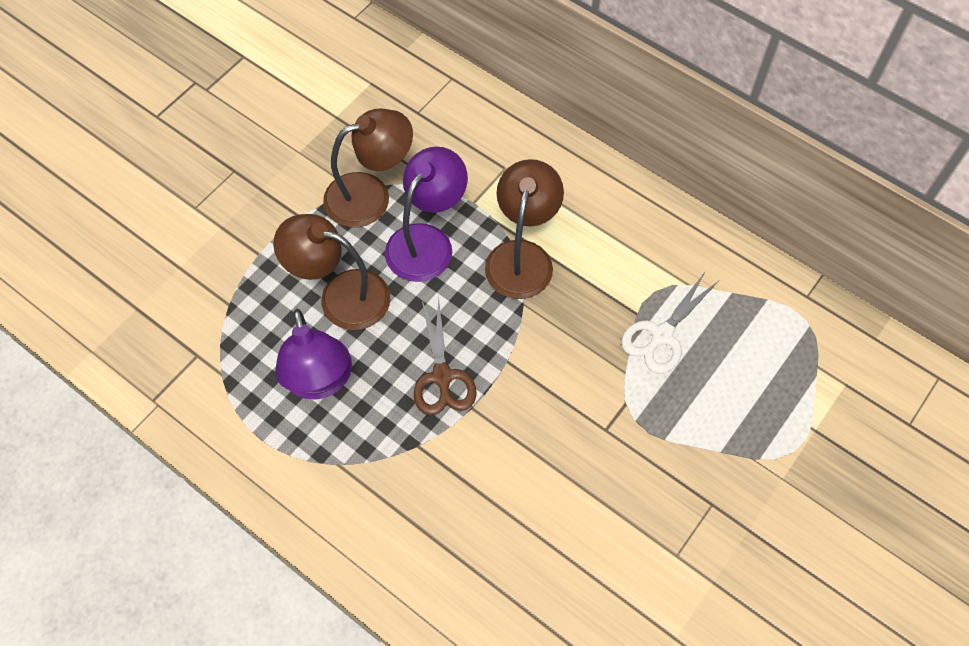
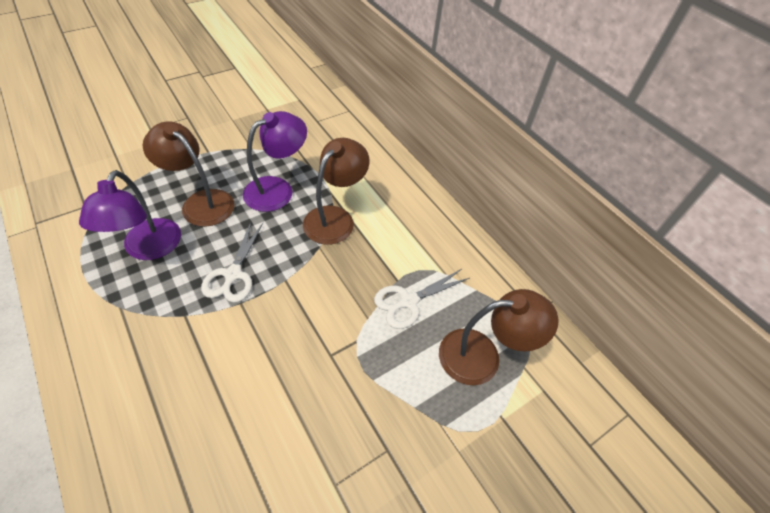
camera: 15 degrees right, 10 degrees down
(370, 195) = (259, 153): brown lamp -> brown lamp (482, 356)
(442, 376) = (233, 274): brown scissors -> white scissors

